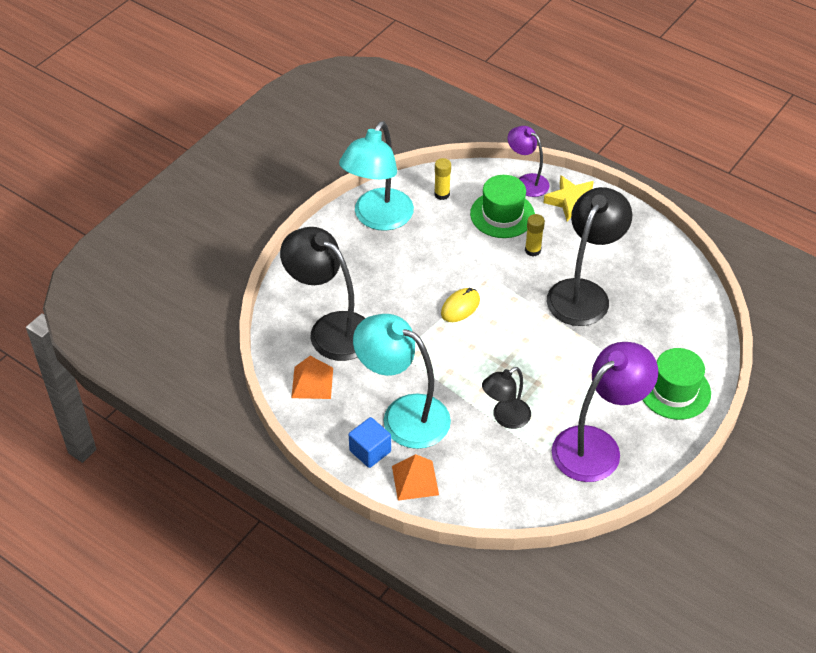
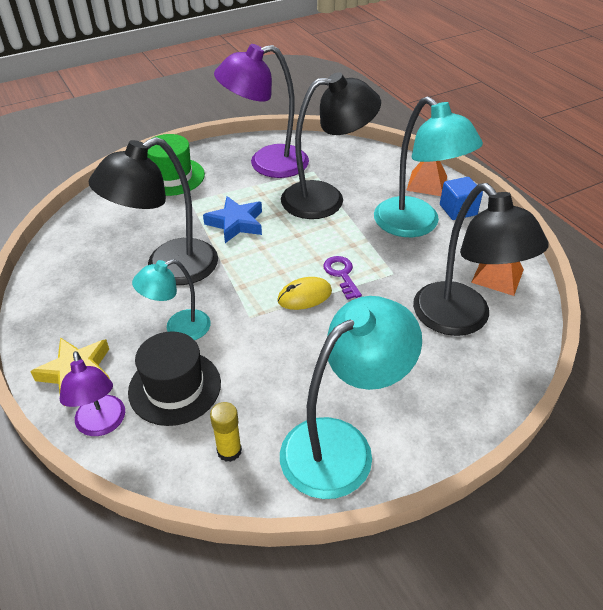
camera: 155 degrees left, 5 degrees down
(442, 337) = (341, 274): none -> purple key
(502, 214) = (175, 387): green hat -> black hat
(505, 418) = (326, 199): black lamp -> black lamp, size x1.76
(532, 250) = (179, 329): yellow glue stick -> turquoise lamp
(566, 356) = (236, 223): none -> blue star

